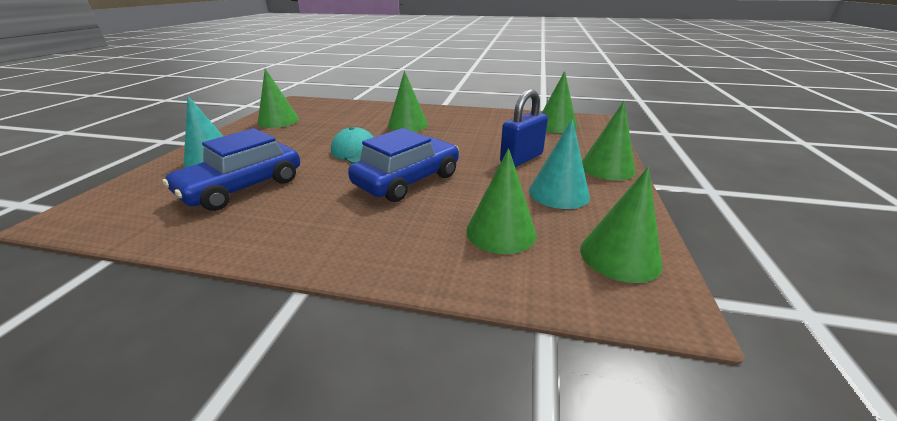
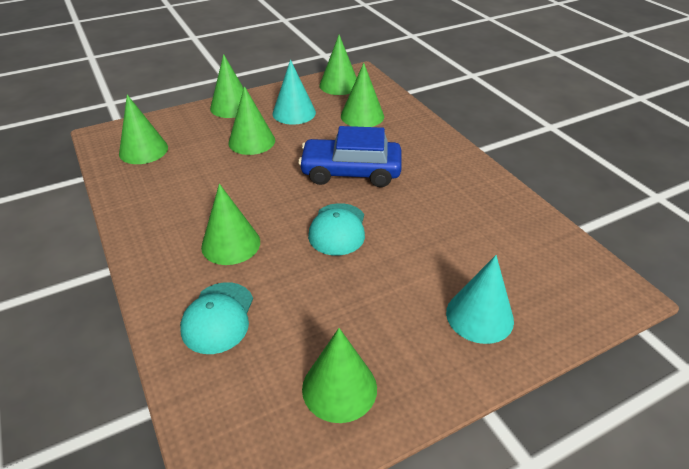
camera: 130 degrees left, 10 degrees up
(243, 187) = (470, 242): blue car -> none
(364, 113) = (218, 317): none -> turquoise cap
(521, 158) = (251, 141): blue padlock -> green cone

